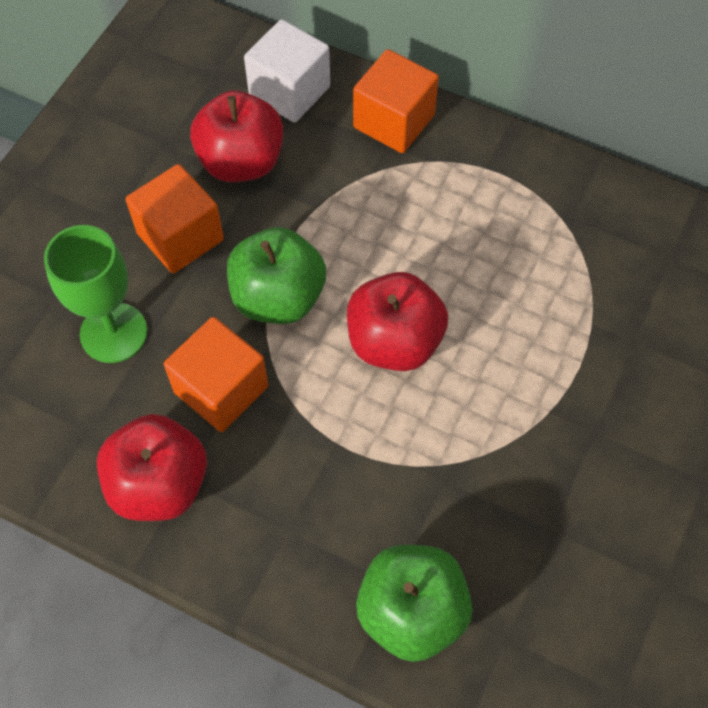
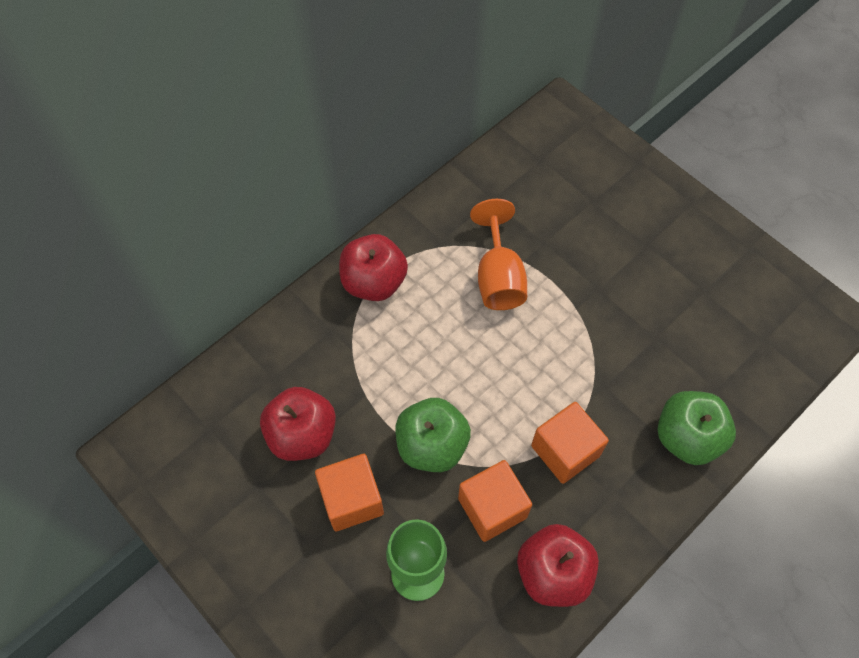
camera: 70 degrees left, 0 degrees up
(289, 91) = (252, 380): white cube -> none
(394, 121) = (314, 319): orange cube -> orange cube (565, 451)
(394, 342) = (495, 381): red apple -> red apple (374, 282)
(551, 300) = (498, 277): none -> orange goblet

